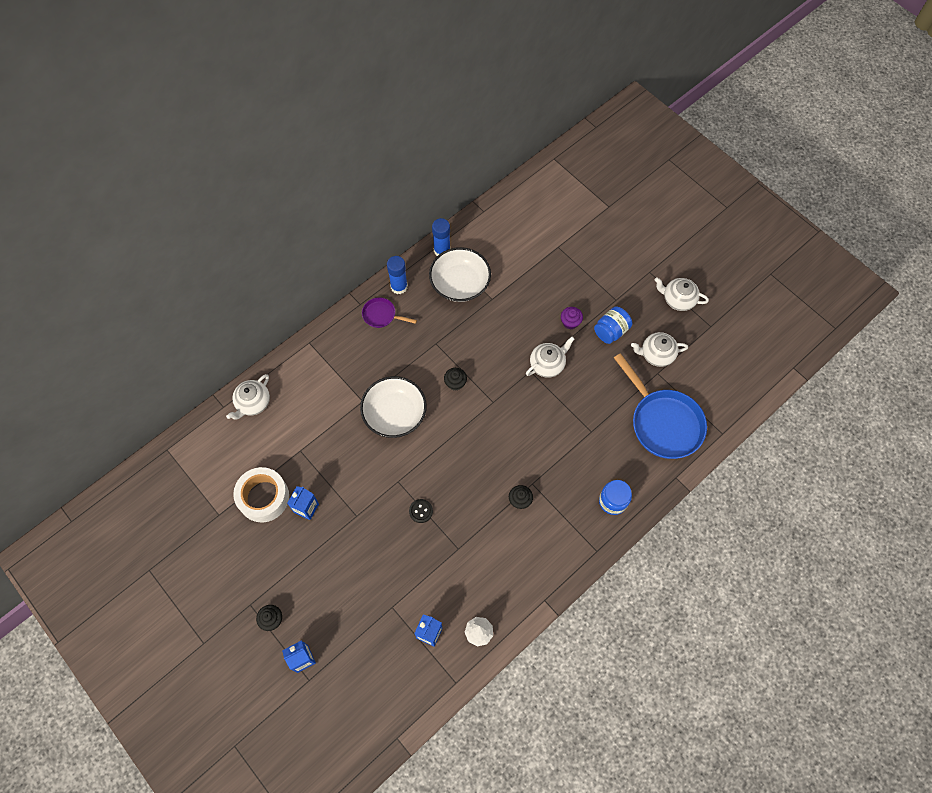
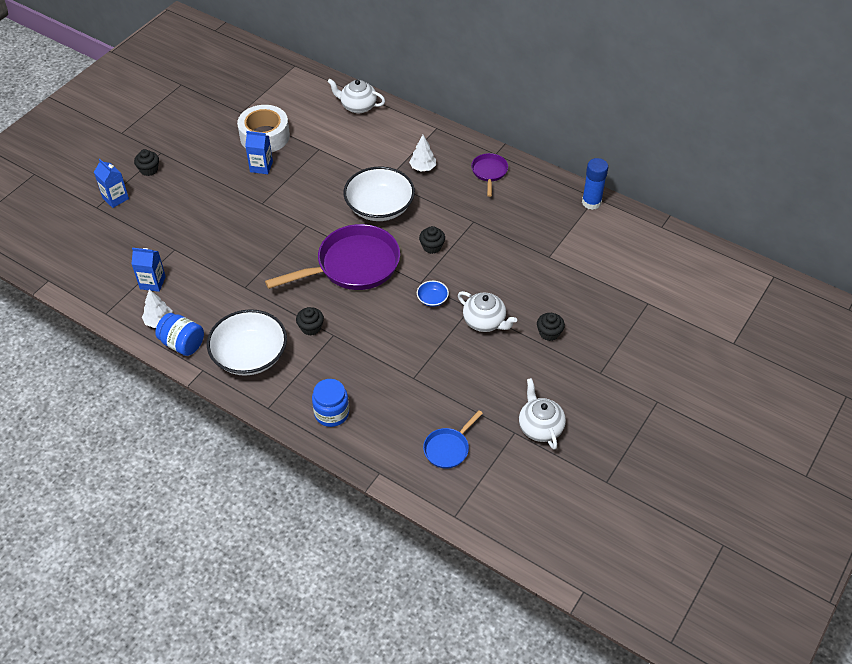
camera: 75 degrees right, 15 degrees down
(357, 367) = (423, 168): none -> white tree
(399, 287) = (529, 178): blue glue stick -> none
(421, 511) = (278, 249): black button -> none
(458, 451) = (353, 265): none -> purple pan
(460, 283) = (556, 226): white bowl -> white bowl (250, 355)
(513, 397) = (432, 299): none -> blue bowl
(570, 322) = (549, 333): purple cupcake -> black cupcake
(611, 331) = (553, 375): blue jar -> blue jar (182, 344)
(663, 423) = (448, 448): blue pan -> blue pan, size x0.49
(678, 299) = (630, 438): white teapot -> none

